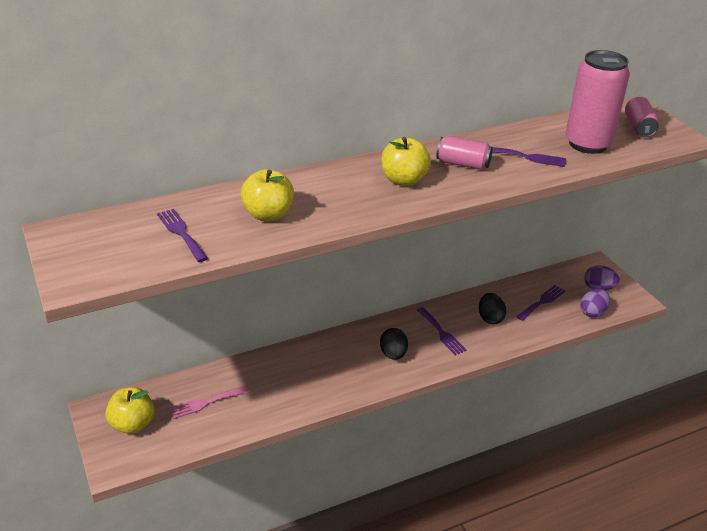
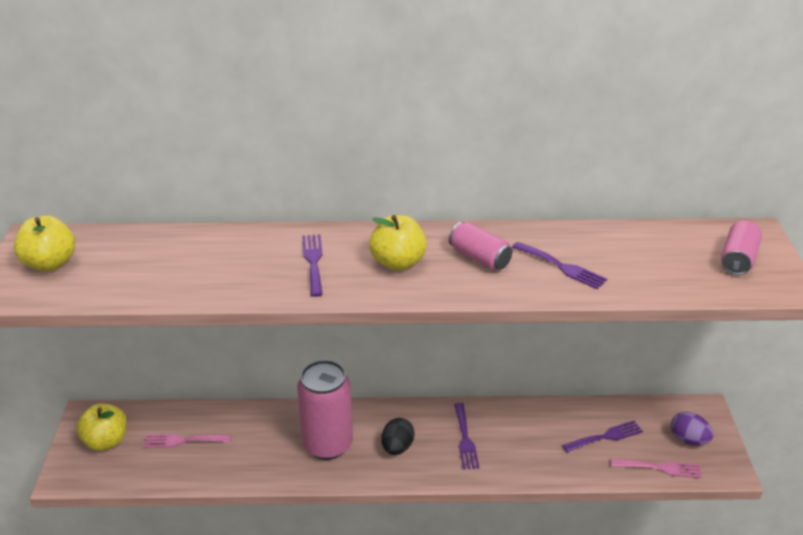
camera: 25 degrees right, 0 degrees up
(181, 233) = (134, 267): purple fork -> purple fork (313, 261)
(268, 215) = (229, 268): yellow apple -> yellow apple (50, 263)
(490, 318) = (531, 438): black egg -> none
(587, 144) = (651, 267): pink can -> pink can (328, 444)
(592, 312) = (660, 468): purple egg -> pink fork

